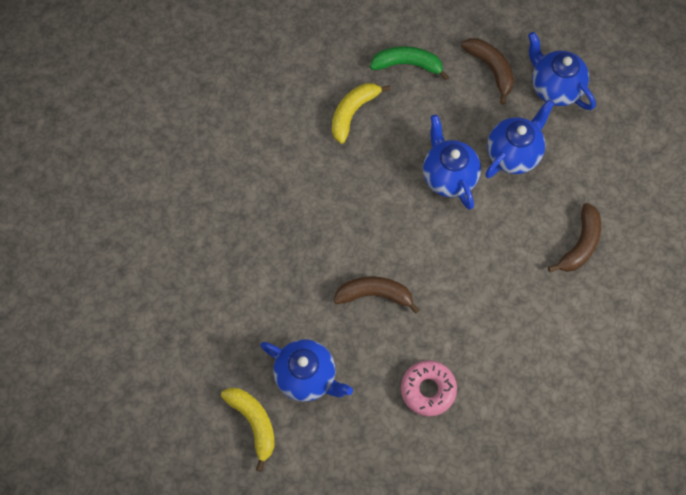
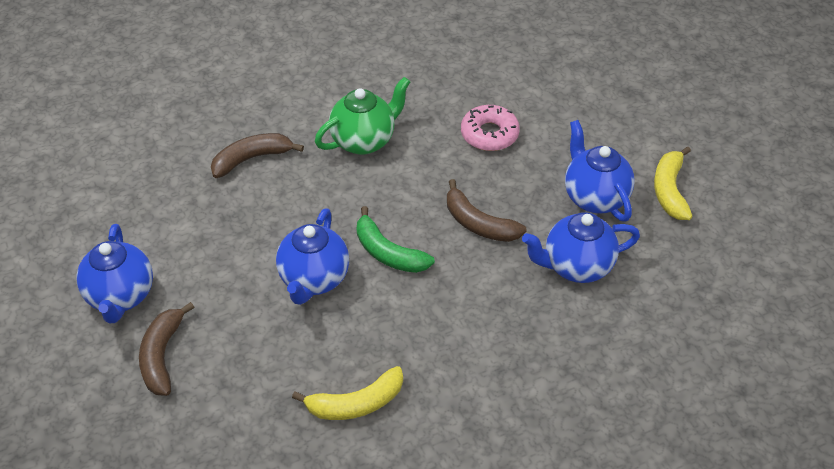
camera: 145 degrees left, 20 degrees down
(407, 64) = (245, 419): green banana -> green banana (388, 253)
(513, 154) = (229, 262): blue teapot -> blue teapot (576, 266)
(516, 317) = (364, 140): none -> green teapot

